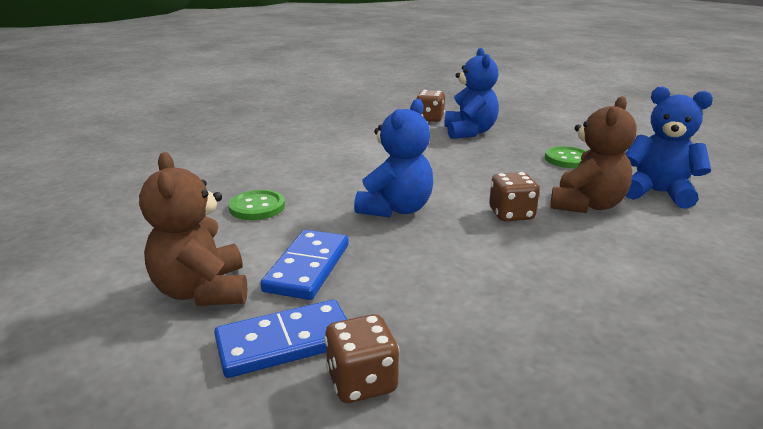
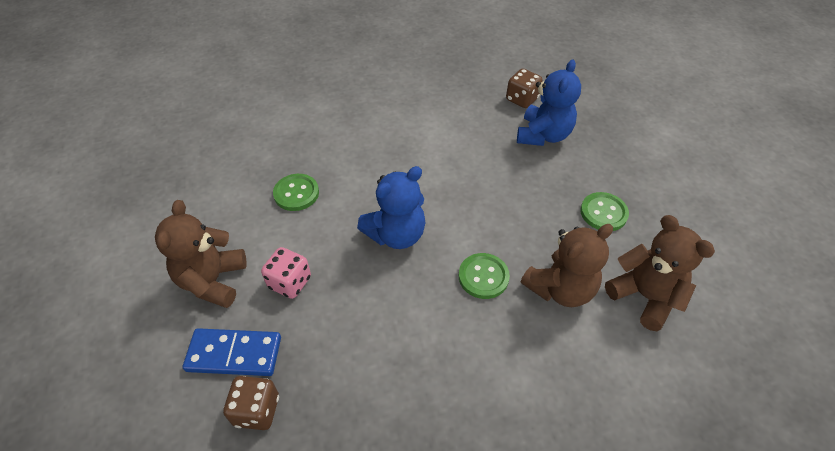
camera: 25 degrees right, 25 degrees up
(307, 267) = (290, 282): blue domino -> pink dice
(511, 214) = (483, 277): brown dice -> green button
(658, 193) = (644, 296): blue teddy bear -> brown teddy bear

